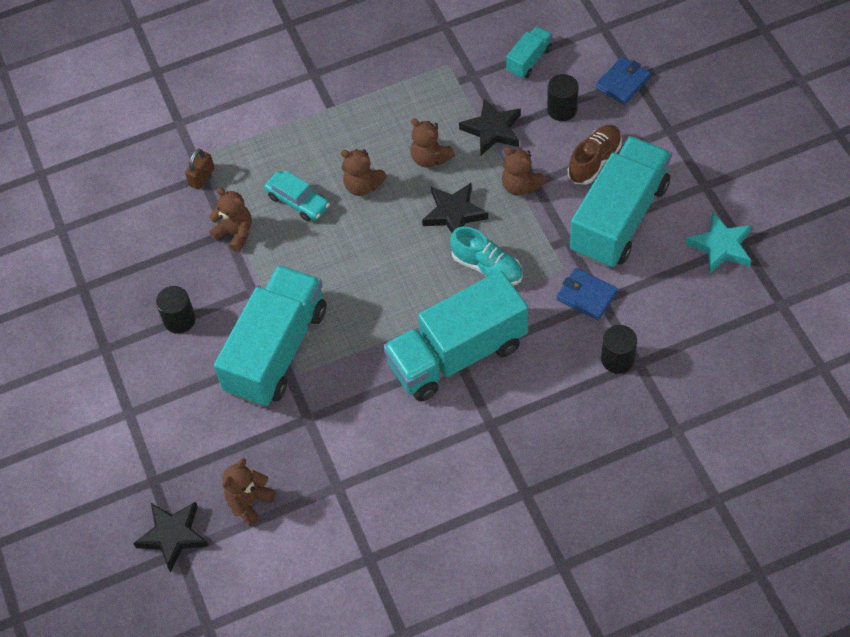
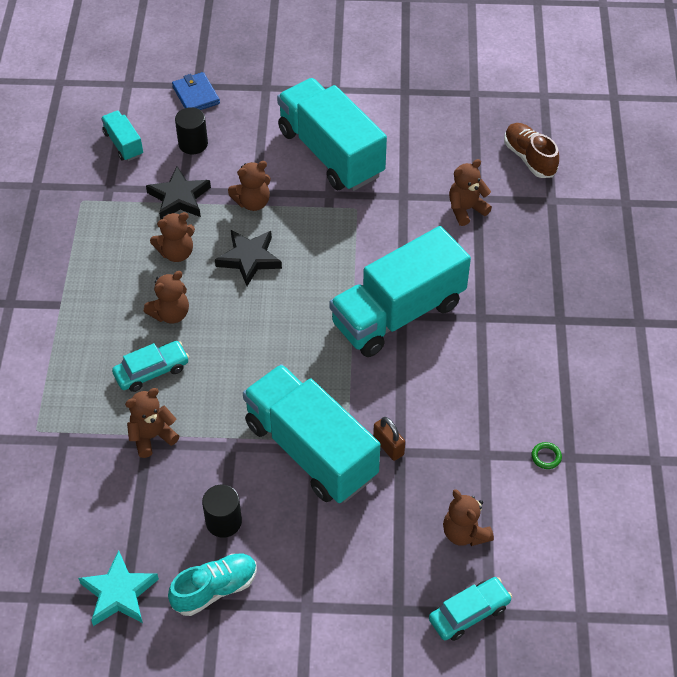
camera: 70 degrees left, 5 degrees down
(173, 535) = (469, 613): black star -> turquoise car
(202, 177) = (63, 441): brown padlock -> brown padlock (388, 446)
(359, 538) = (546, 457): none -> green ring
(457, 354) = (398, 313): turquoise truck -> turquoise truck turned 60 degrees clockwise
(487, 267) = (321, 258): turquoise shoe -> turquoise shoe (215, 589)
(586, 296) = (393, 204): blue wallet -> none
(594, 161) = (262, 145): brown shoe -> brown shoe (529, 158)
(617, 359) = (466, 209): black cylinder -> brown teddy bear
(721, 246) = (399, 104): turquoise star -> turquoise star (119, 593)

